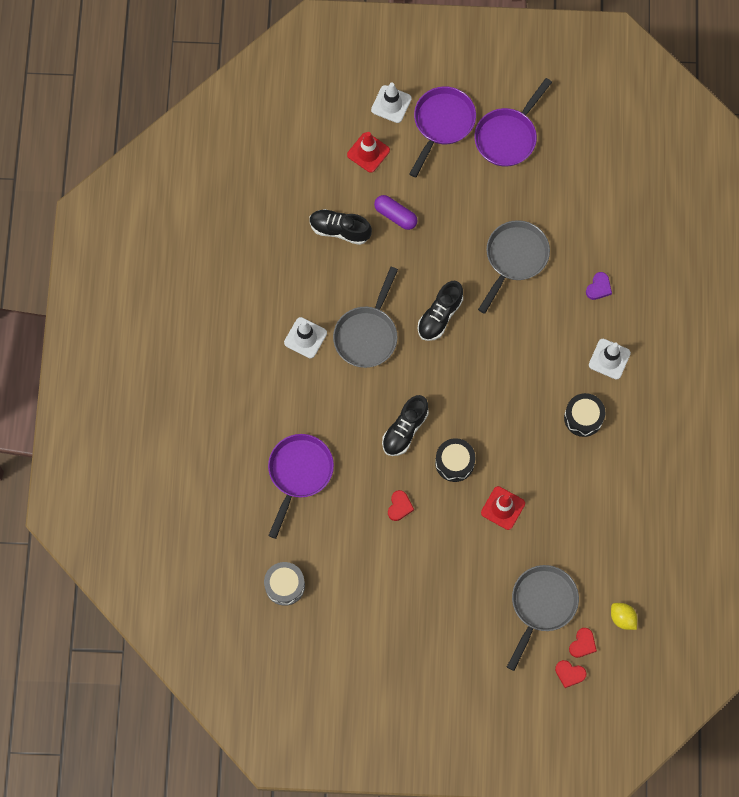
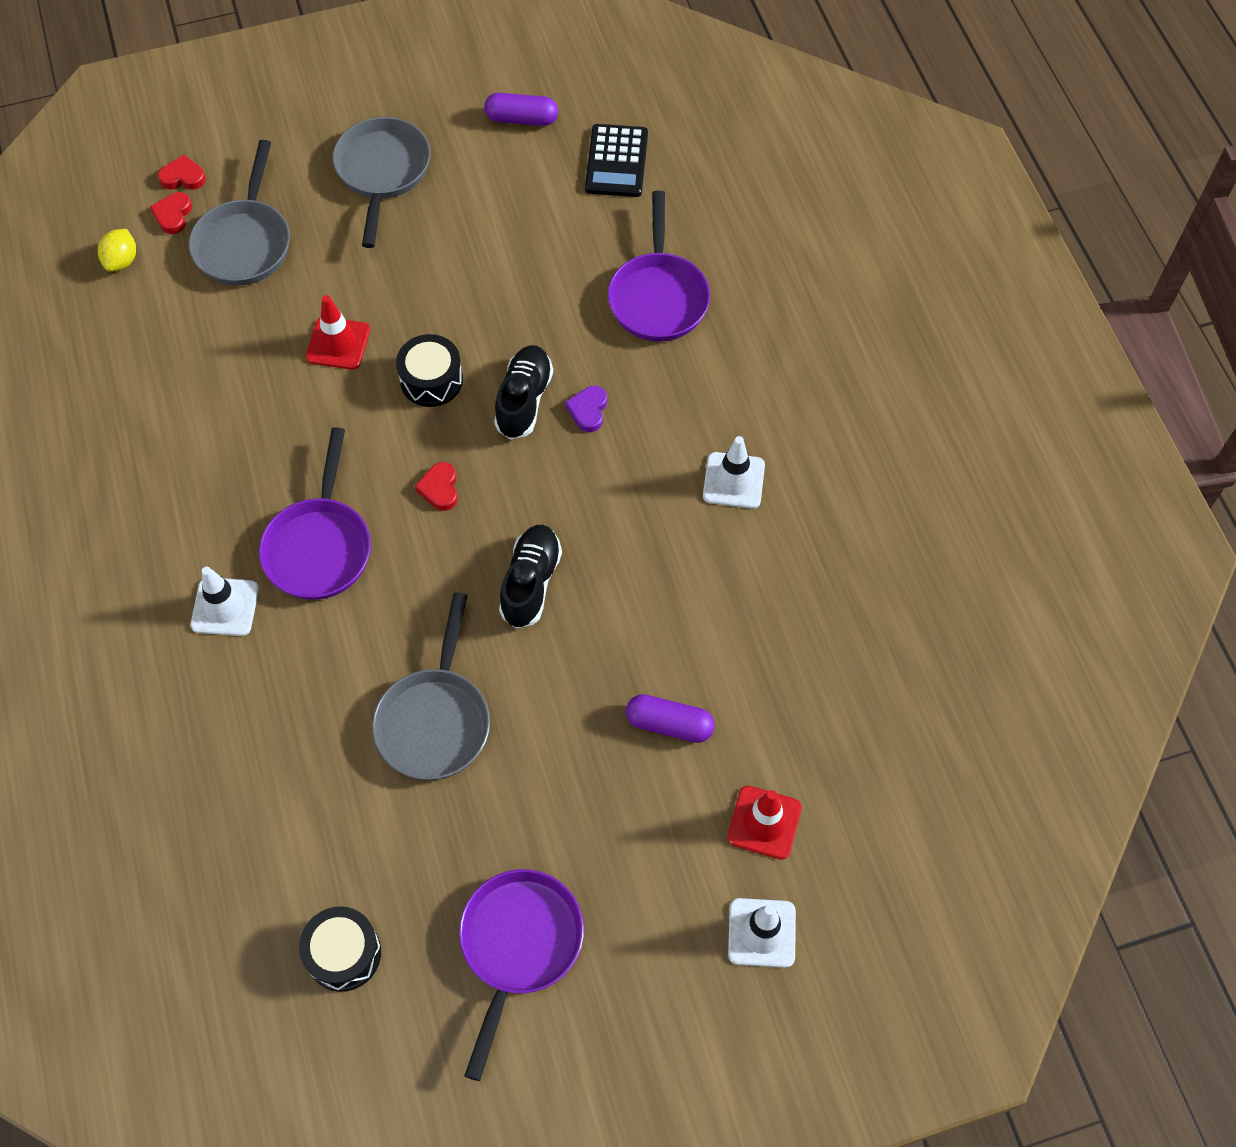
camera: 160 degrees right, 10 degrees down
(285, 585) = (616, 161): grey drum -> black calculator
(333, 643) = (522, 119): none -> purple capsule
(340, 230) = (754, 667): black shoe -> none
(367, 335) = (637, 516): grey pan -> grey pan (382, 172)
(399, 506) = (493, 300): red heart -> red heart (440, 488)
(442, 123) = (651, 928): purple pan -> purple pan (319, 547)
(583, 418) = (246, 504): black drum -> black drum (343, 954)
(598, 287) = (272, 719): purple heart -> purple heart (588, 410)
(622, 618) = (122, 261): yellow lemon -> yellow lemon turned 75 degrees clockwise

